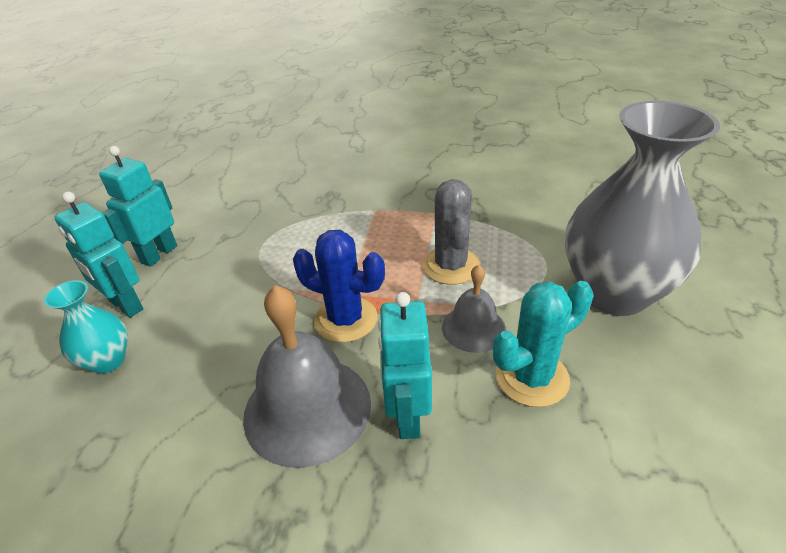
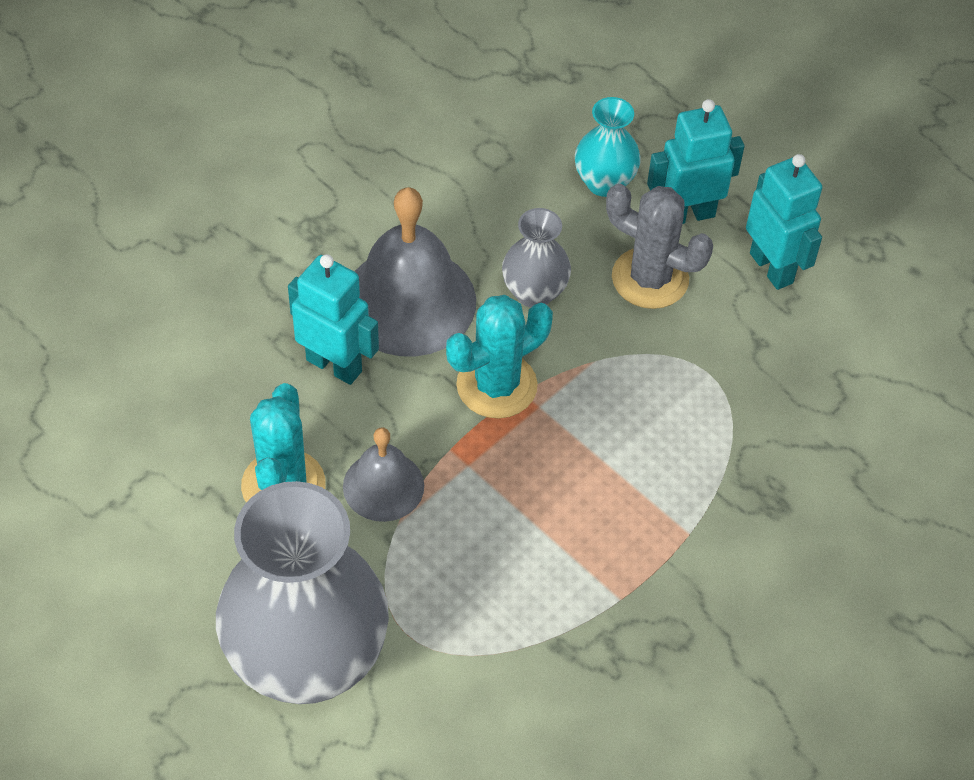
camera: 120 degrees right, 15 degrees up
(248, 342) = (534, 292): none -> grey vase
(346, 319) = (496, 385): blue cactus -> turquoise cactus
(451, 266) = (496, 536): grey cactus -> grey cactus (650, 278)

